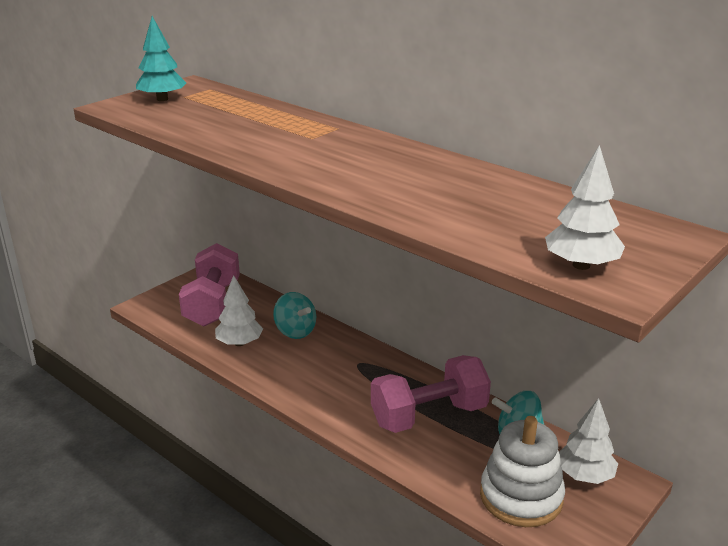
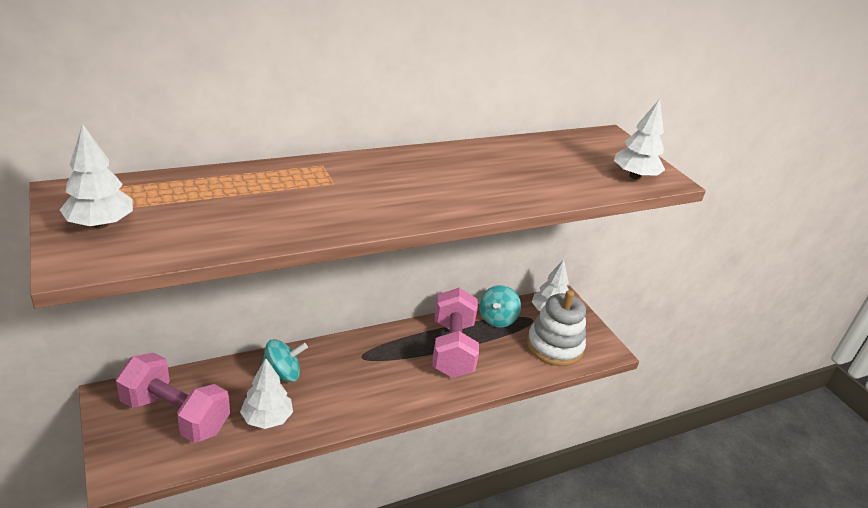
camera: 70 degrees left, 5 degrees up
(162, 99) = (100, 224): turquoise tree -> white tree

